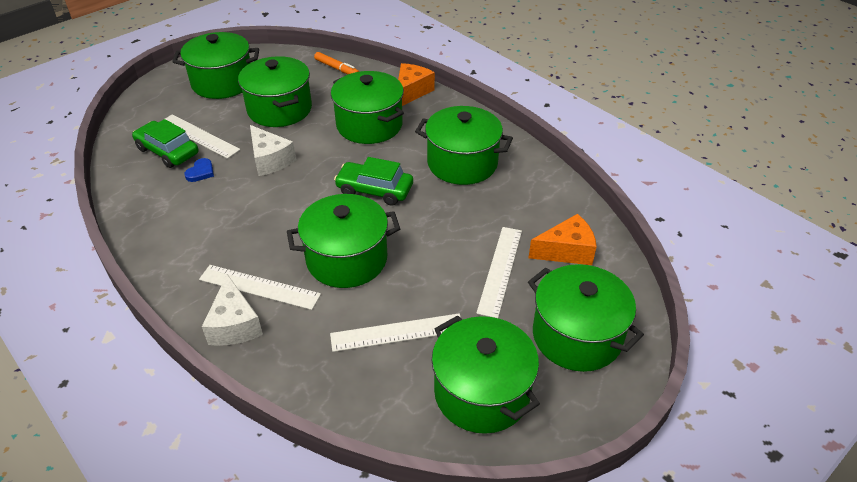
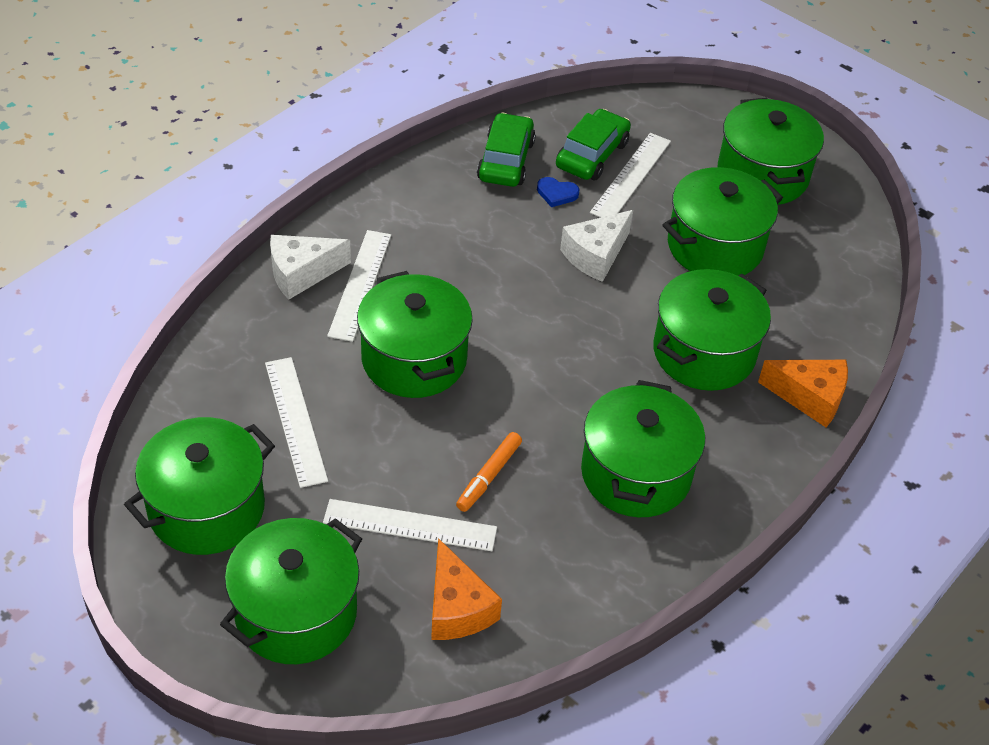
camera: 80 degrees right, 5 degrees up
(337, 68) = (845, 296): orange marker -> orange marker (488, 476)
(374, 190) = (553, 374): green car -> green car (505, 160)

